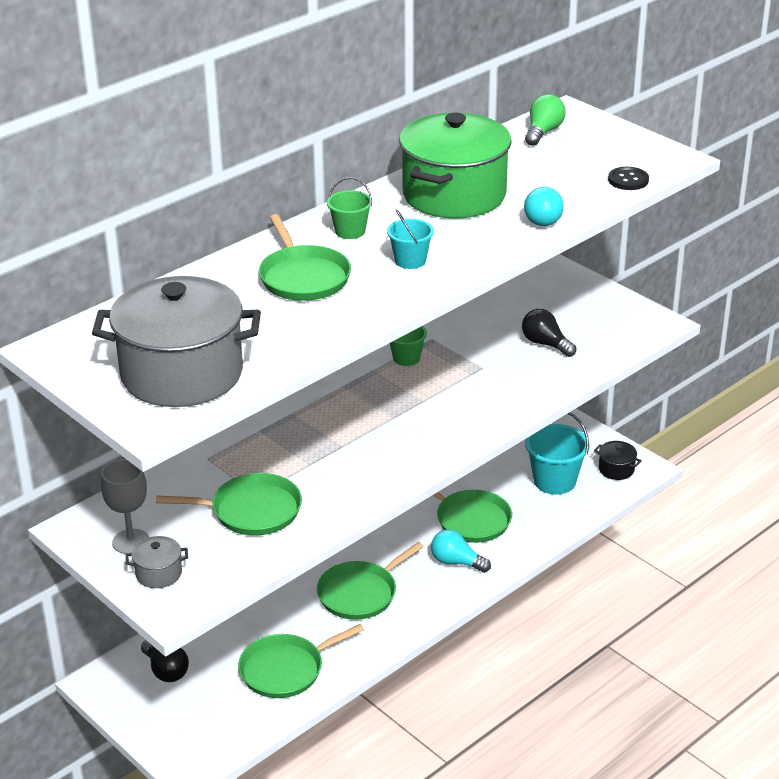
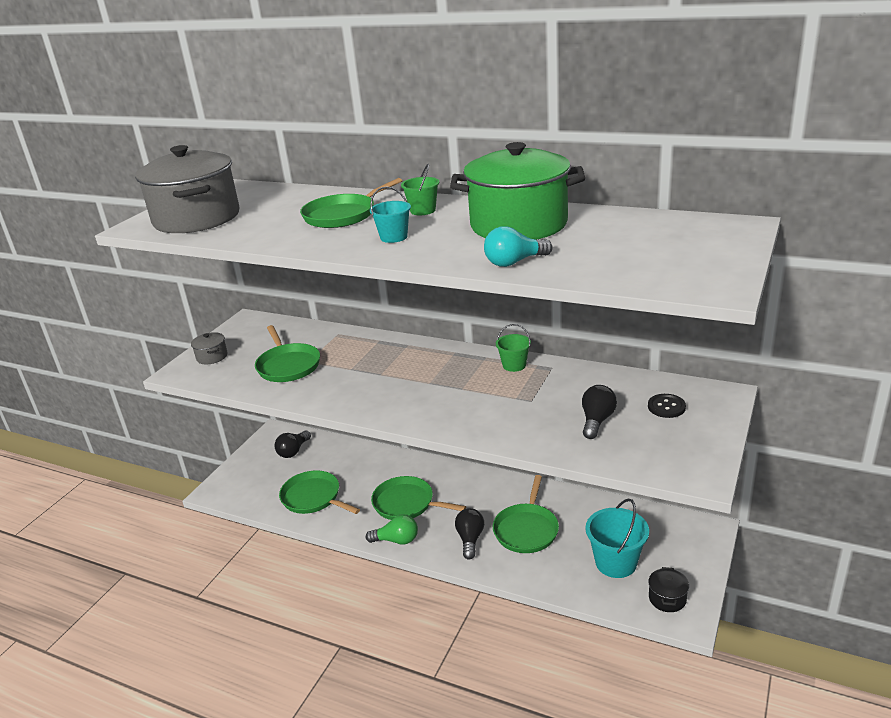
camera: 70 degrees right, 5 degrees down
(131, 542) = (240, 339): grey goblet -> none
(456, 562) = (470, 539): turquoise light bulb -> black light bulb
(543, 132) = (683, 226): green light bulb -> green light bulb (396, 540)
(628, 180) = (637, 278): black button -> black button (666, 407)

